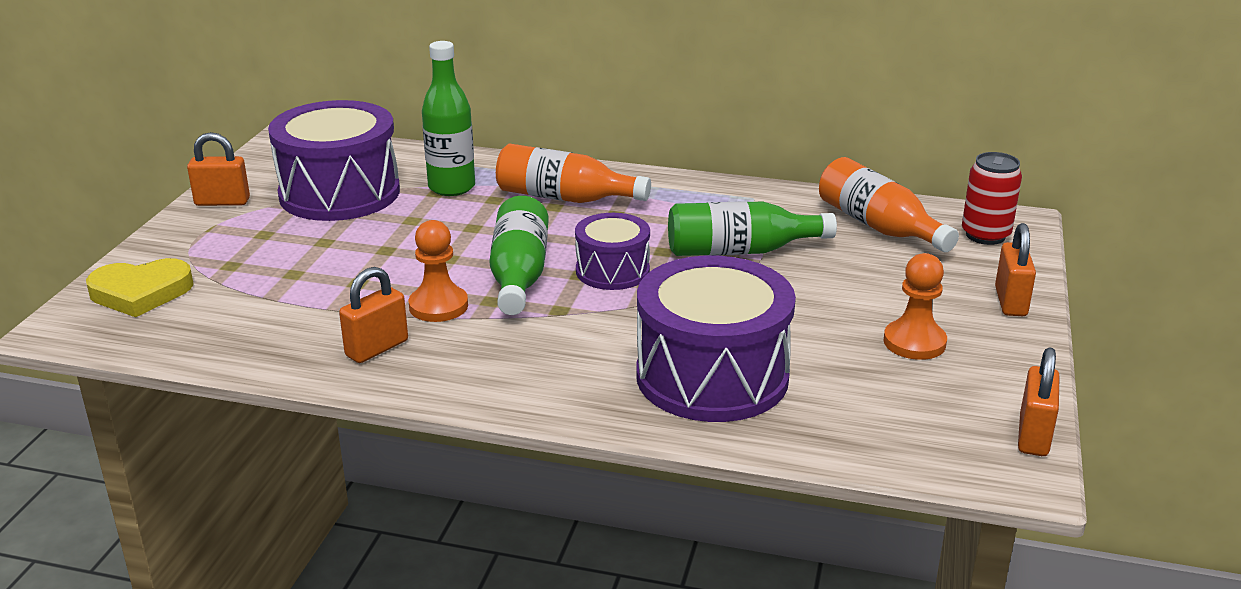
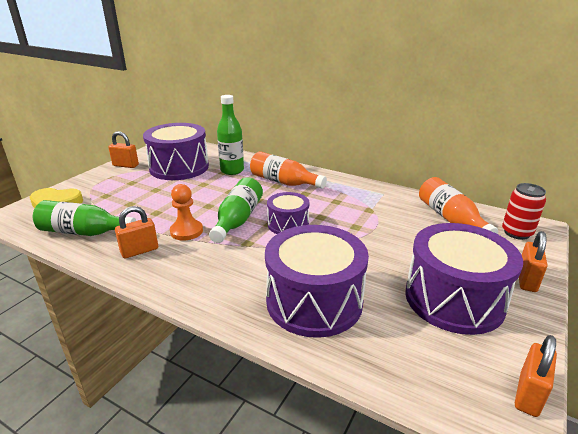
camera: 15 degrees right, 0 degrees up
(740, 251) = (364, 223): green bottle -> green bottle (84, 232)
(914, 342) = (454, 299): orange pawn -> purple drum

